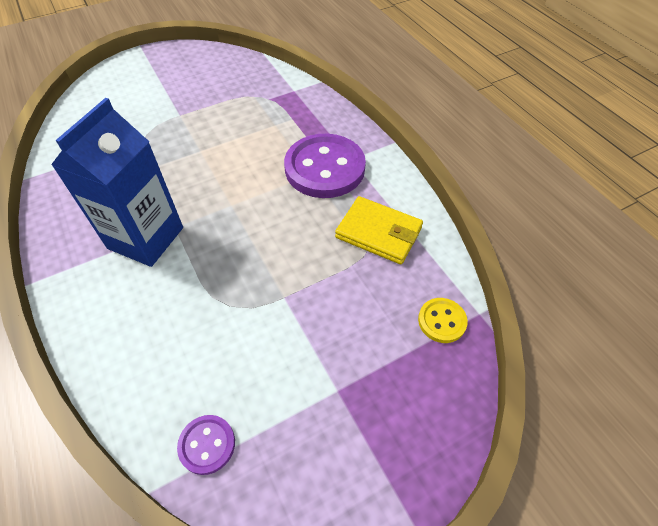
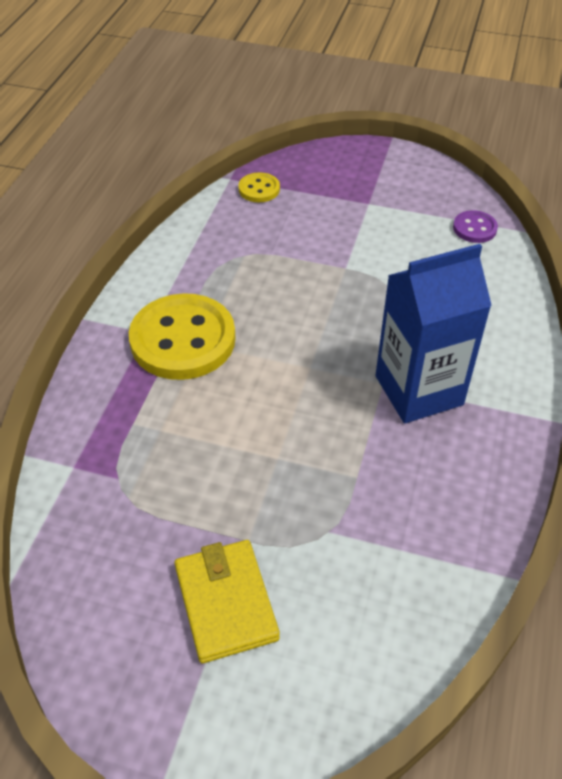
camera: 135 degrees left, 5 degrees down
(324, 168) = (183, 340): purple button -> yellow button
(378, 233) = (219, 259): yellow wallet -> yellow wallet (226, 603)

